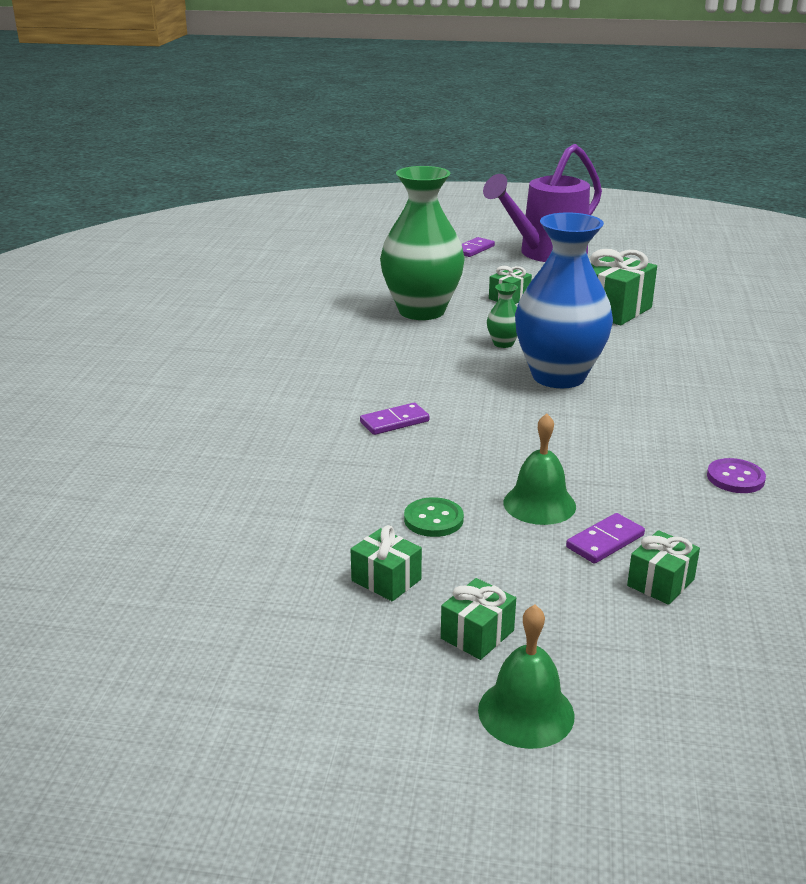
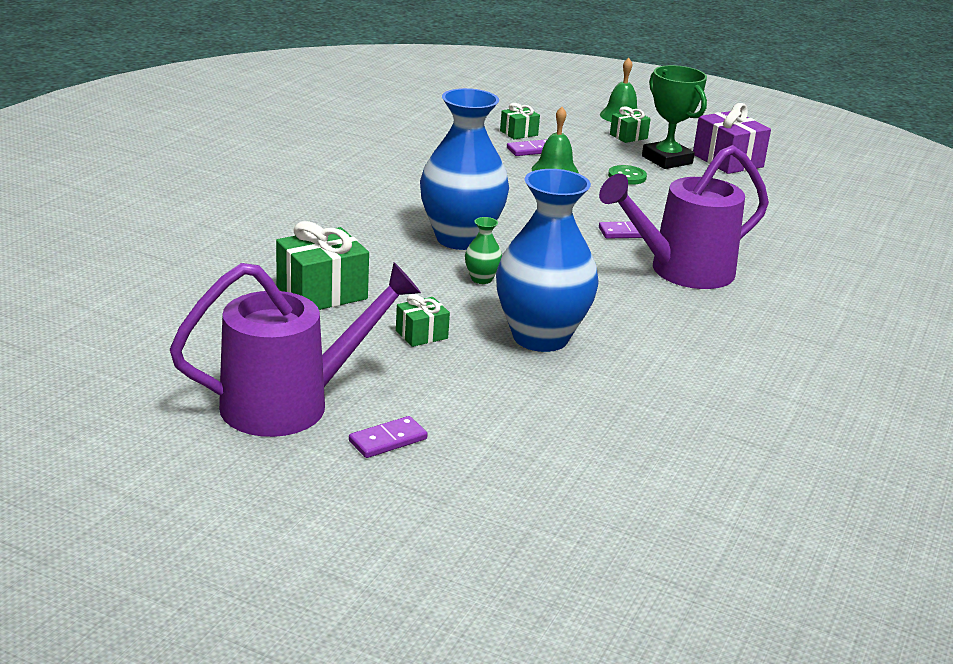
camera: 165 degrees left, 0 degrees up
(280, 610) = (727, 161): none -> purple gift
(321, 387) = (681, 272): none -> purple watering can
(386, 580) = (667, 160): green gift -> green trophy
(421, 311) = (540, 337): green vase -> blue vase
(735, 478) = (414, 158): purple button -> none

